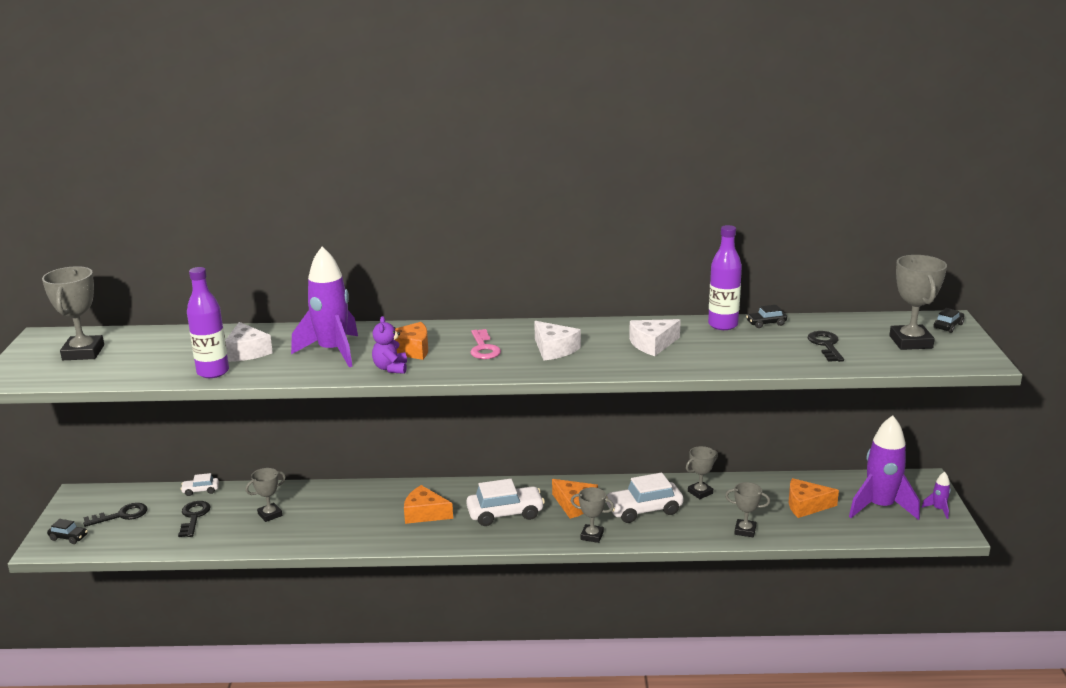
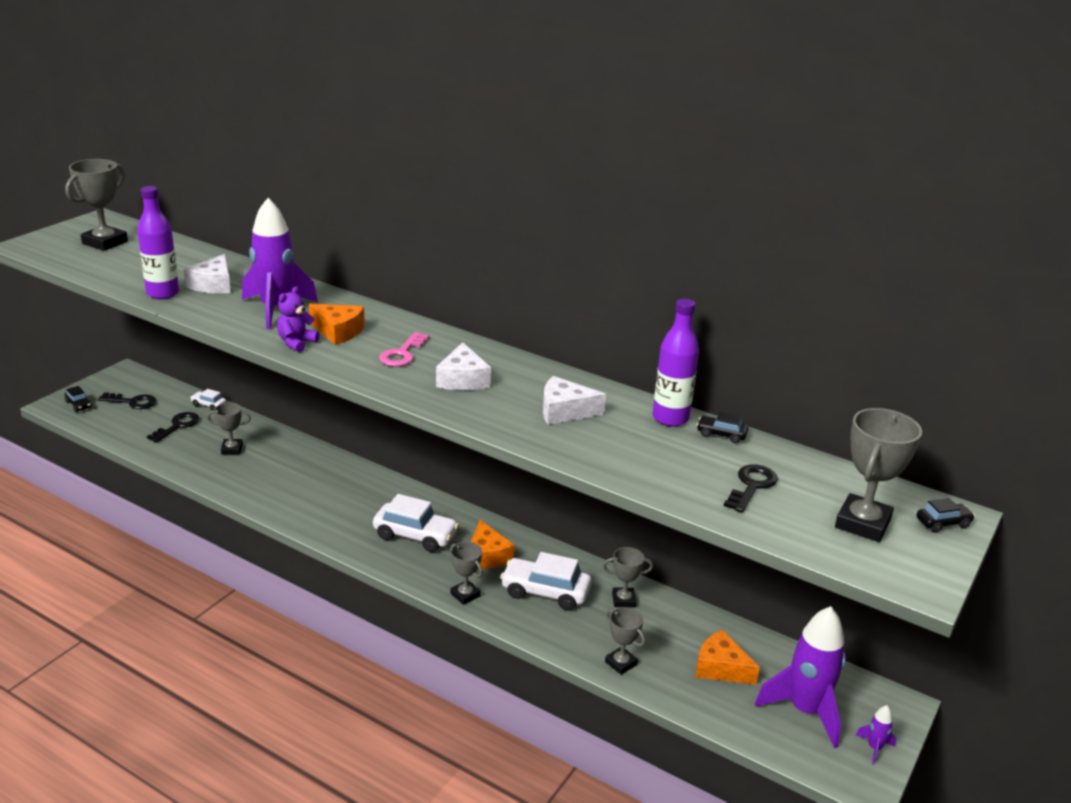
camera: 30 degrees right, 5 degrees up
(424, 513) = (349, 503): orange cheese -> none

